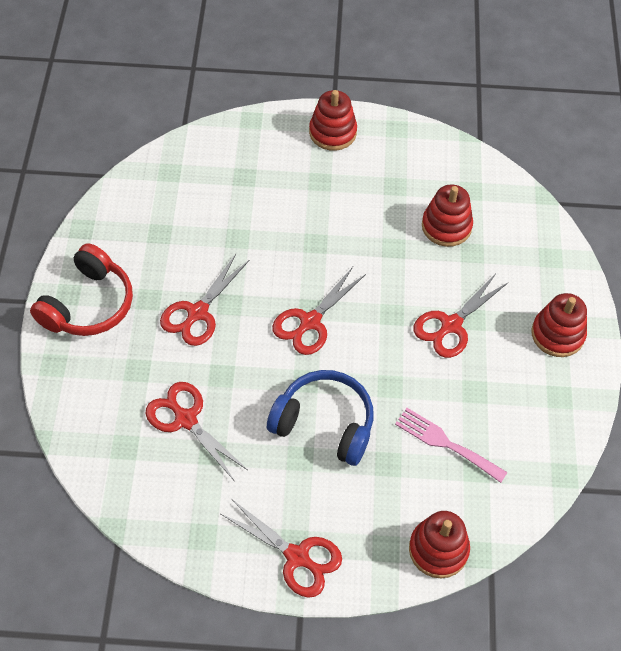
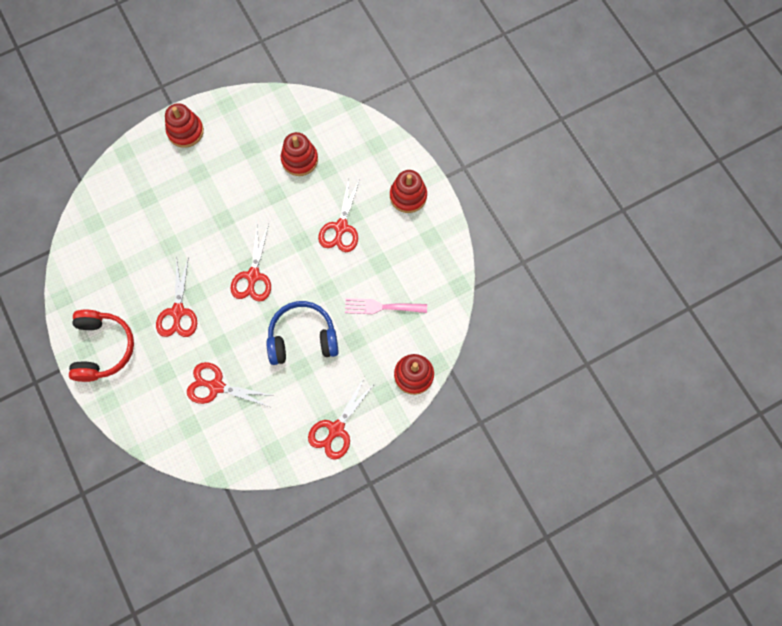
camera: 30 degrees left, 15 degrees up
(297, 557) = (336, 429): red scissors -> red scissors turned 120 degrees clockwise

